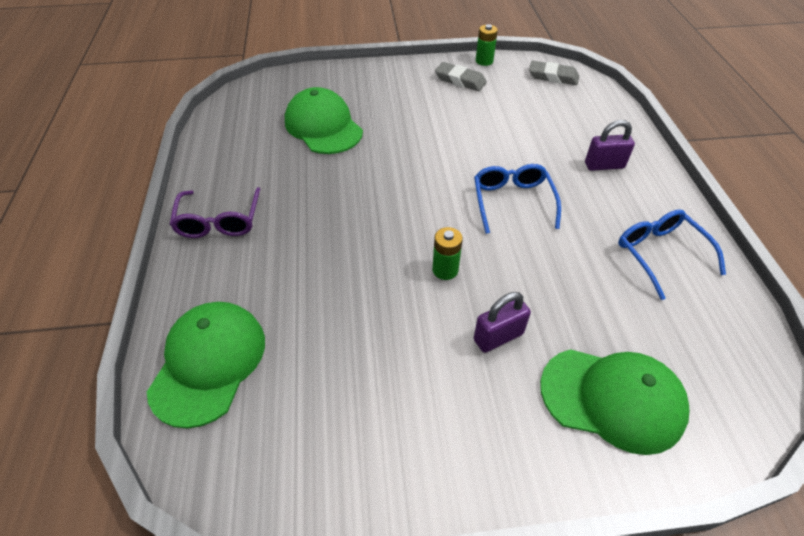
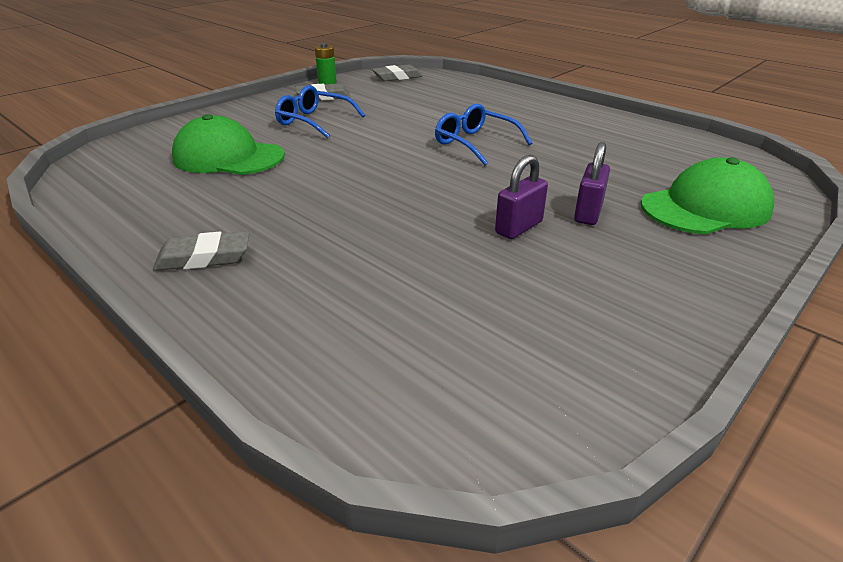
camera: 40 degrees left, 15 degrees down
(209, 363) = (365, 361): green cap -> none
(219, 221) = (204, 257): purple glasses -> grey eraser
(445, 270) = (488, 196): green battery -> none
(604, 165) = (506, 107): purple padlock -> purple padlock (519, 227)
(660, 254) = (611, 133): blue glasses -> blue glasses (314, 121)

